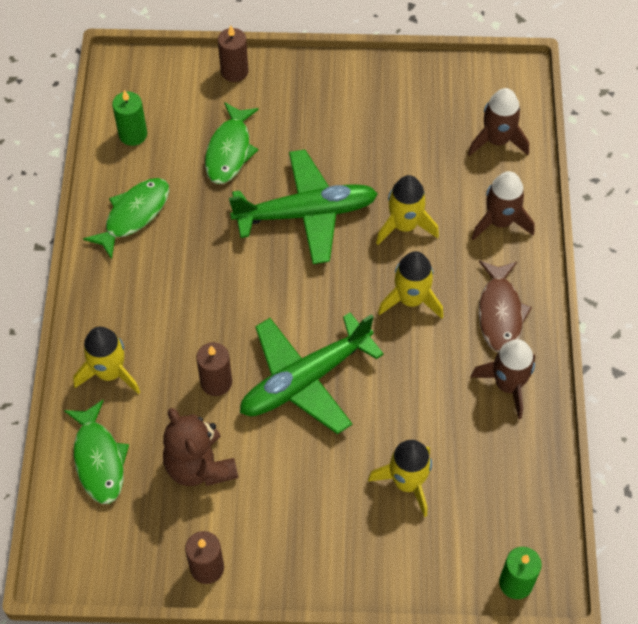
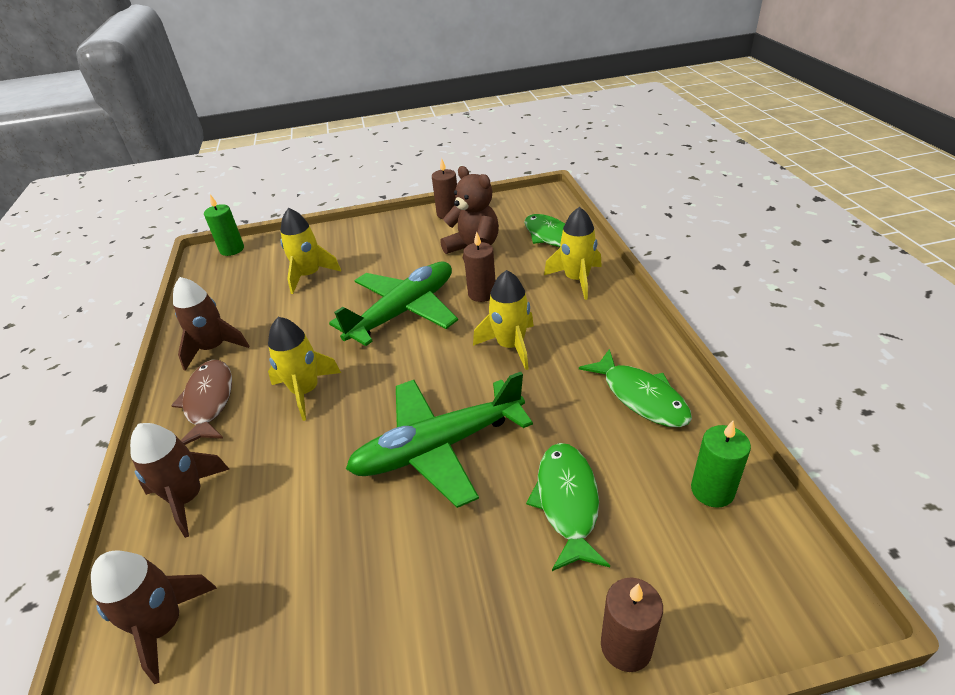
camera: 170 degrees right, 20 degrees down
(134, 215) = (640, 397): green fish -> green fish turned 60 degrees counterclockwise
(404, 225) = (313, 463): yellow rocket -> yellow rocket (510, 346)

